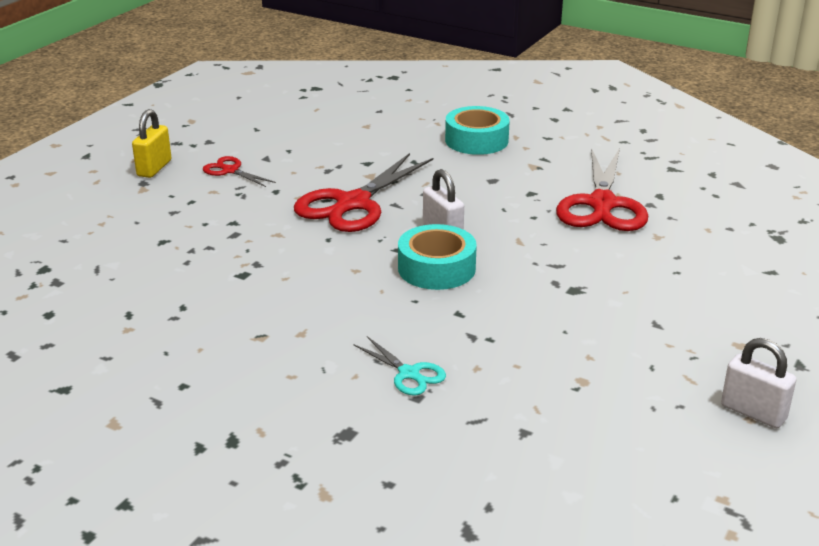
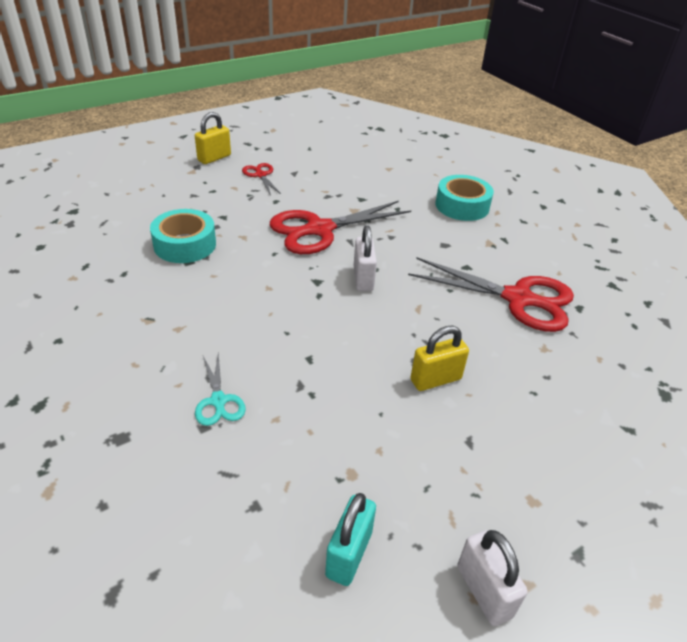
camera: 25 degrees right, 10 degrees up
(436, 268) = (329, 309): turquoise tape -> turquoise tape (185, 244)
(587, 290) = (435, 379): none -> yellow padlock
(602, 205) = (519, 299): red scissors -> red scissors turned 105 degrees counterclockwise
(633, 431) = (349, 554): none -> turquoise padlock

